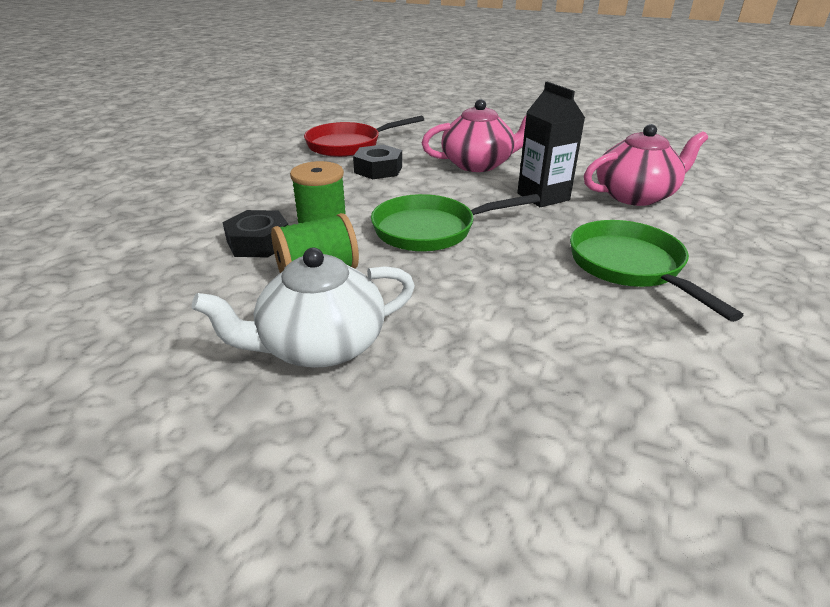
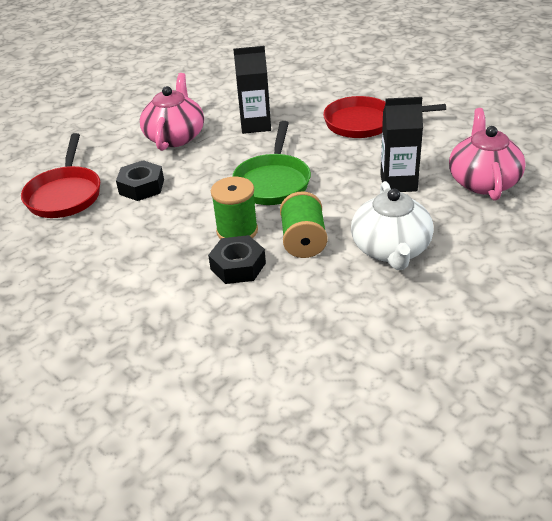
camera: 65 degrees left, 5 degrees up
(495, 324) = (398, 182): none -> black carton
(630, 267) = (364, 123): green pan -> red pan
(635, 195) = (280, 92): pink teapot -> pink teapot (483, 181)

